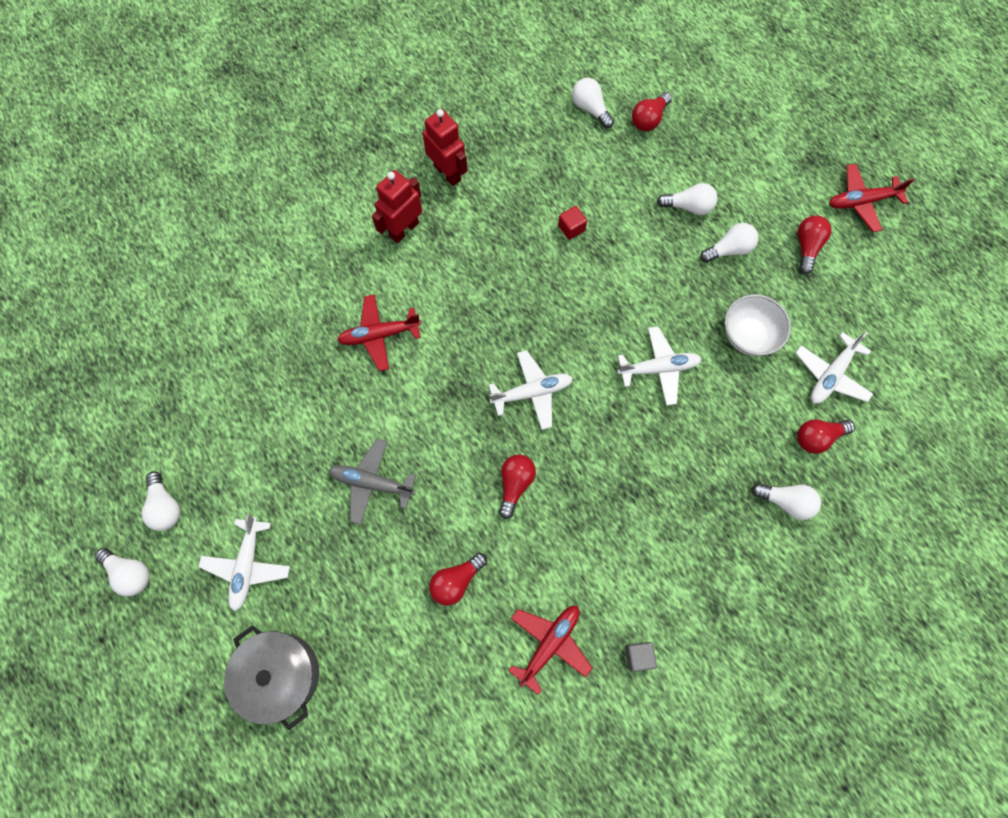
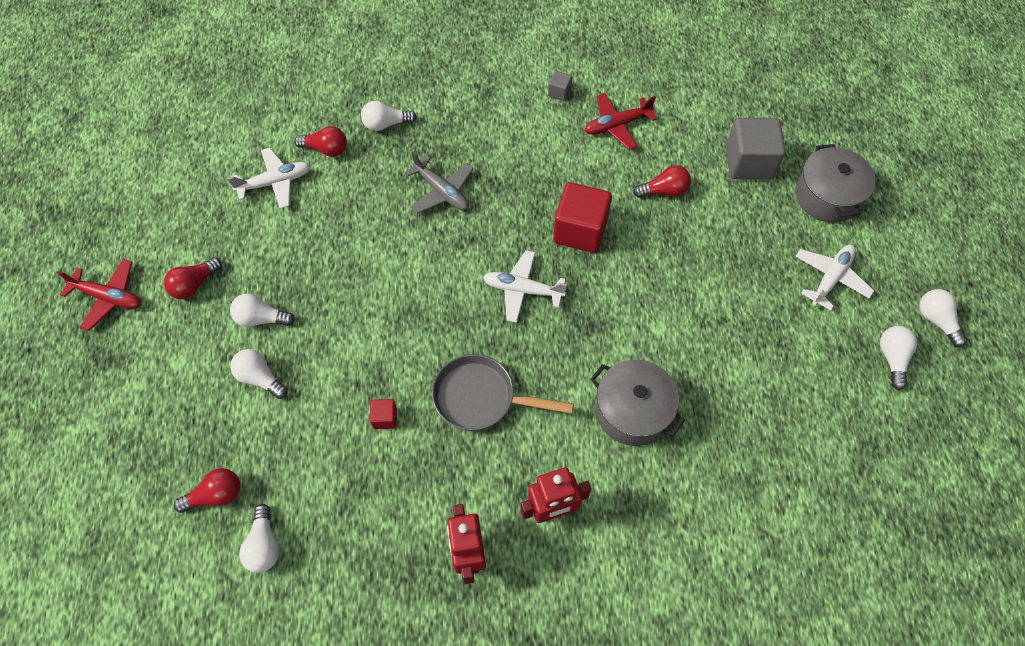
camera: 150 degrees left, 10 degrees down
(372, 483) = (699, 288): grey plane -> grey plane (442, 191)
(379, 335) = (632, 411): red plane -> grey pot
(382, 674) = (748, 163): none -> grey cube
(508, 281) = (481, 398): none -> grey pan
(515, 484) = (580, 231): red light bulb -> red cube
(658, 368) = (404, 255): white plane -> none
(748, 336) = (311, 242): white bowl -> none
(786, 501) = (386, 124): white light bulb -> white light bulb turned 60 degrees counterclockwise

